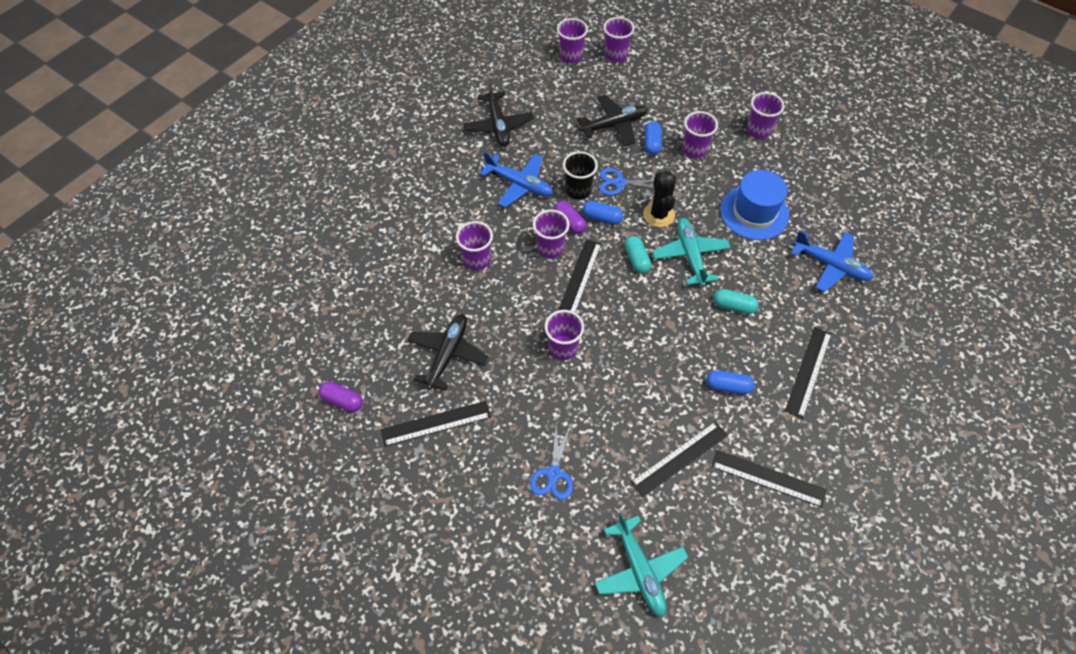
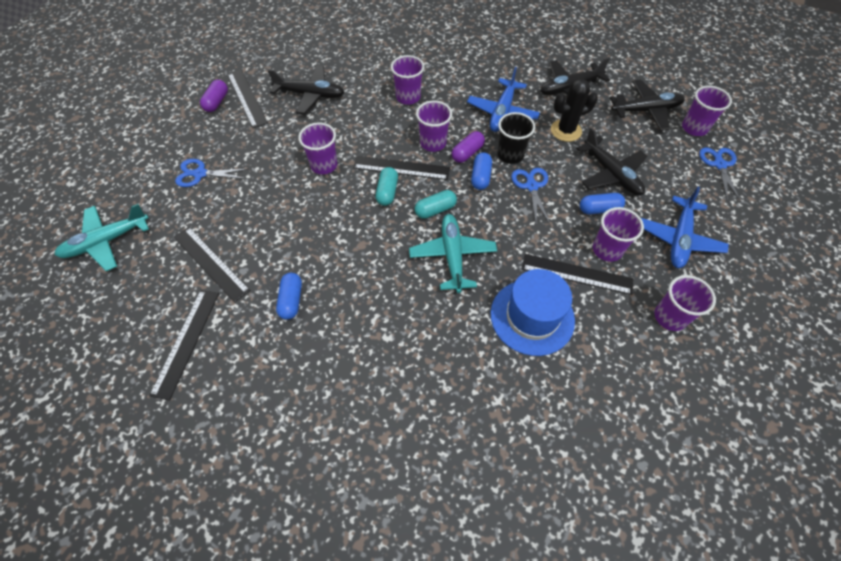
camera: 80 degrees right, 0 degrees up
(342, 401) = (265, 48): purple capsule -> purple capsule (216, 102)
(542, 80) = (646, 110): none -> black plane
(615, 55) = (719, 165): purple cup -> blue scissors
(659, 215) = (499, 223): black cactus -> black cactus (566, 130)
(690, 255) = (452, 256): turquoise plane -> turquoise plane turned 75 degrees counterclockwise
(734, 306) = (392, 301): turquoise capsule -> turquoise capsule (387, 192)
(808, 371) = (315, 381): black ruler -> black ruler (576, 274)
(831, 265) = (473, 408): blue plane -> blue plane (679, 239)

